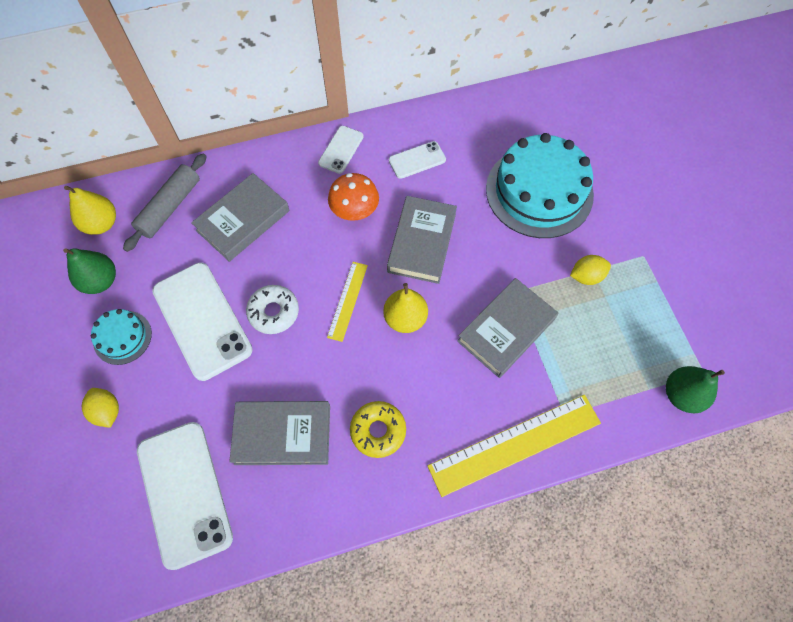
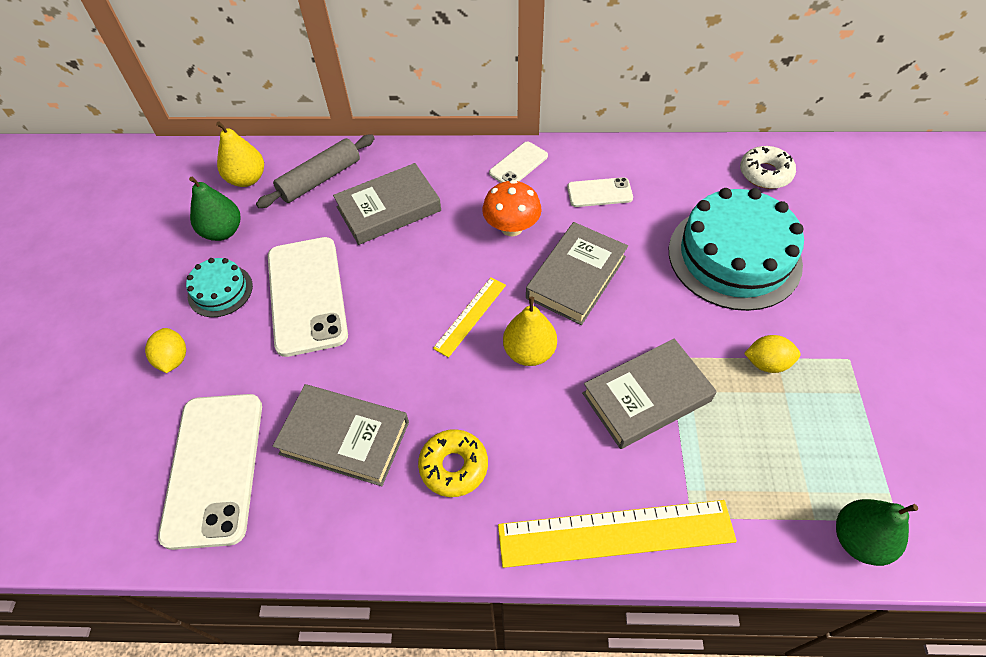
camera: 20 degrees right, 10 degrees down
(274, 312) = (385, 307): white donut -> white donut (765, 173)

